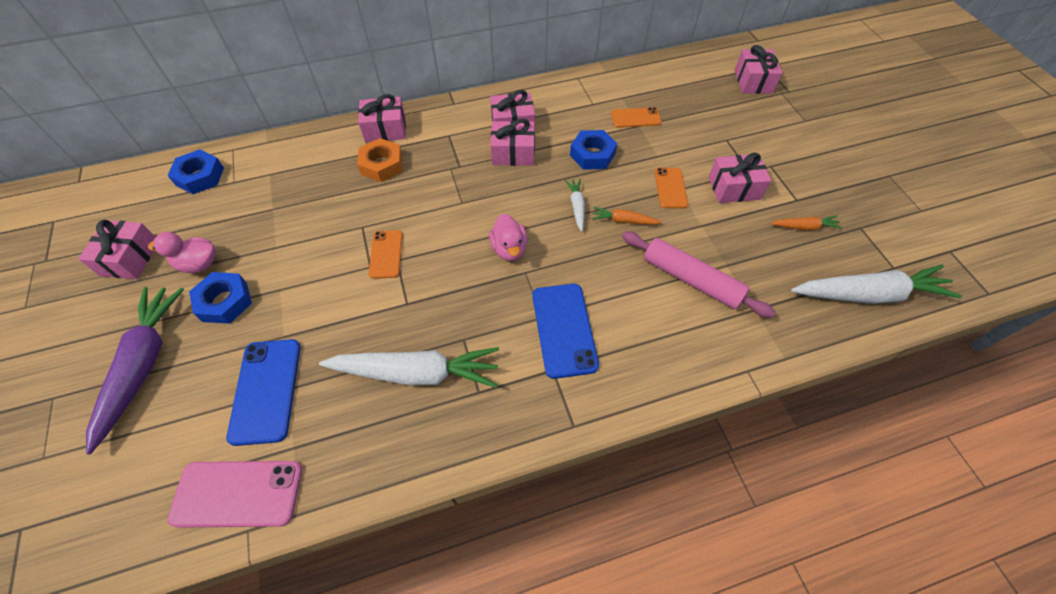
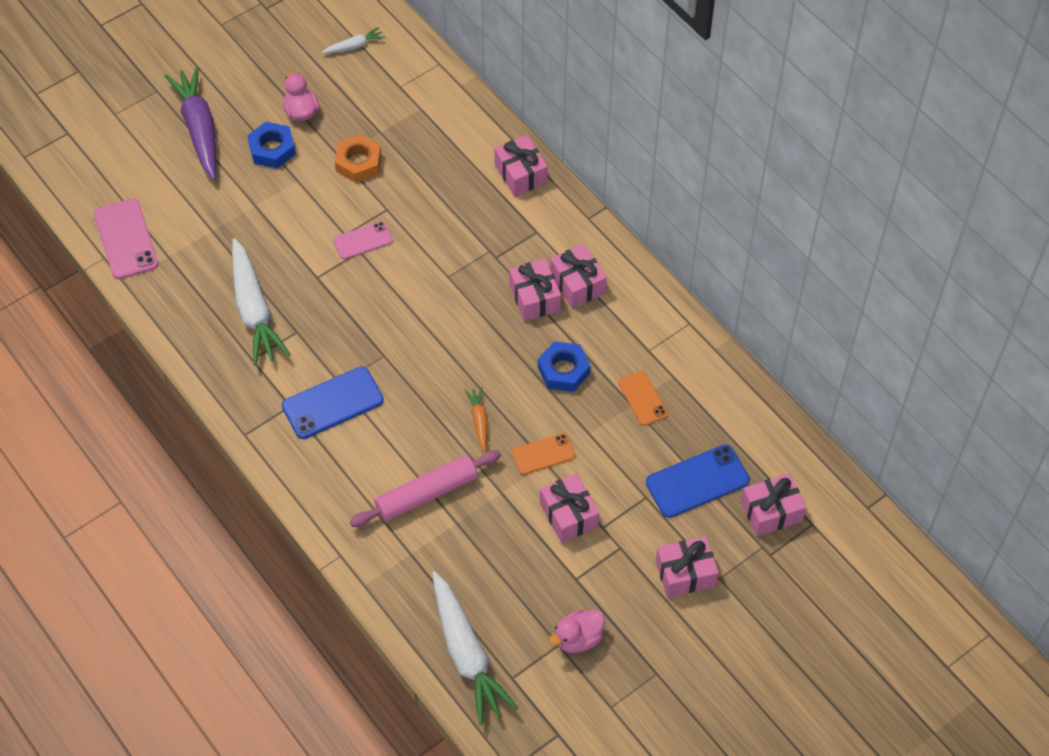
camera: 70 degrees right, 0 degrees up
(130, 258) = (289, 62): pink gift -> pink gift (685, 573)
(143, 365) = (199, 129): purple carrot -> purple carrot turned 90 degrees counterclockwise
(200, 176) = (395, 58): blue nut -> none
(266, 390) = (206, 217): blue phone -> blue phone (697, 481)
(382, 165) = (470, 192): orange nut -> orange nut (358, 163)
(386, 254) = (363, 240): orange phone -> pink phone
(509, 249) = (406, 334): pink duck -> pink duck (578, 639)
(576, 207) = (481, 375): white carrot -> white carrot (354, 46)
(691, 279) = (426, 494): pink rolling pin -> pink rolling pin turned 45 degrees clockwise
(804, 227) = (537, 589): orange carrot -> none

